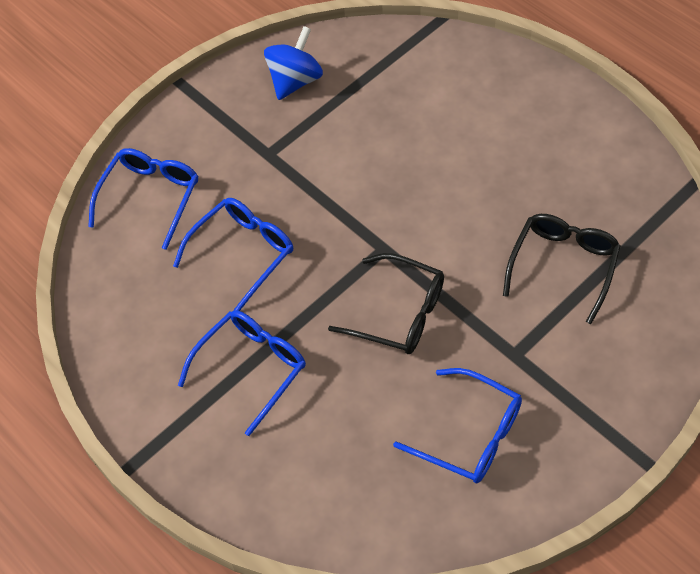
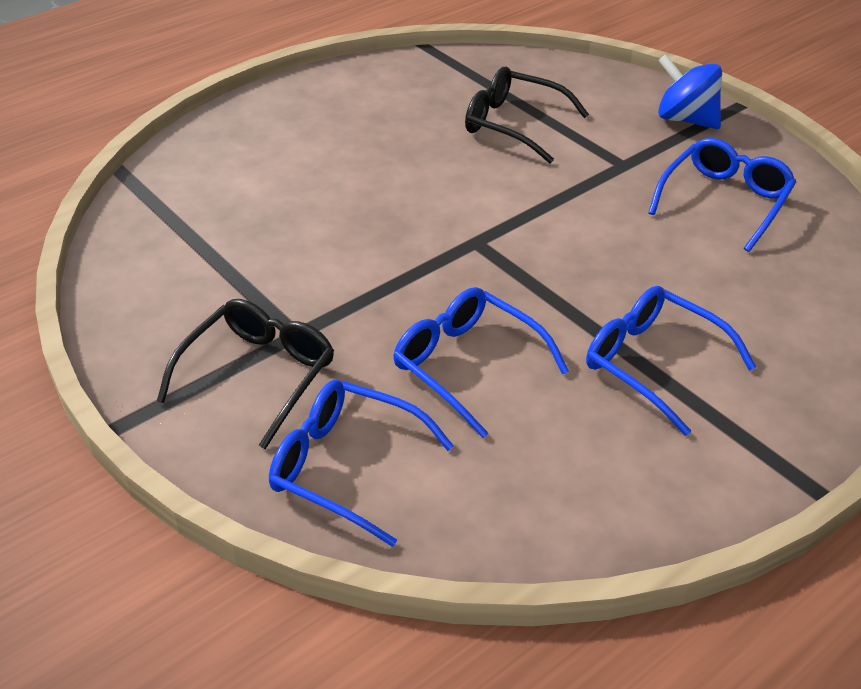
camera: 90 degrees left, 15 degrees down
(295, 81) = (169, 301): blue spinning top -> blue spinning top (685, 119)
(399, 313) = (571, 236): black glasses -> black glasses (258, 375)

